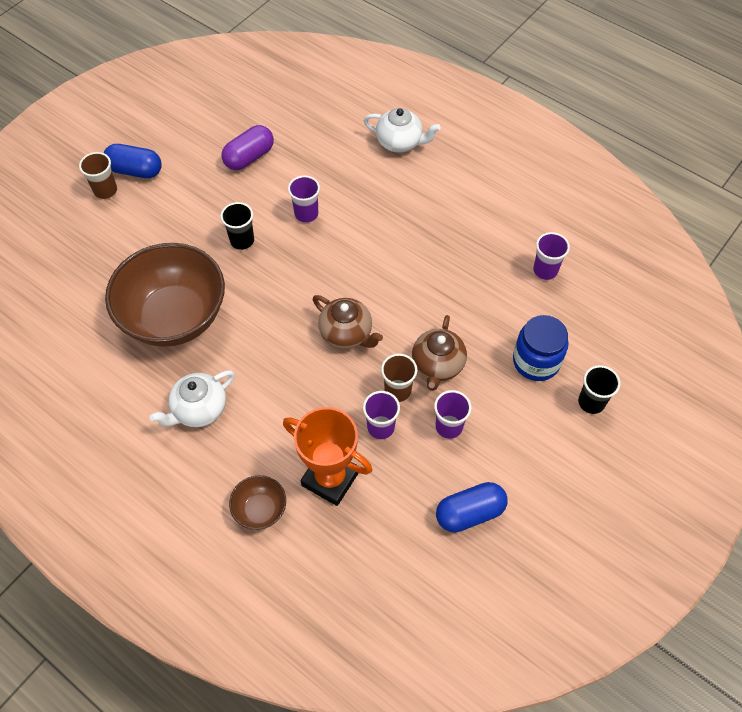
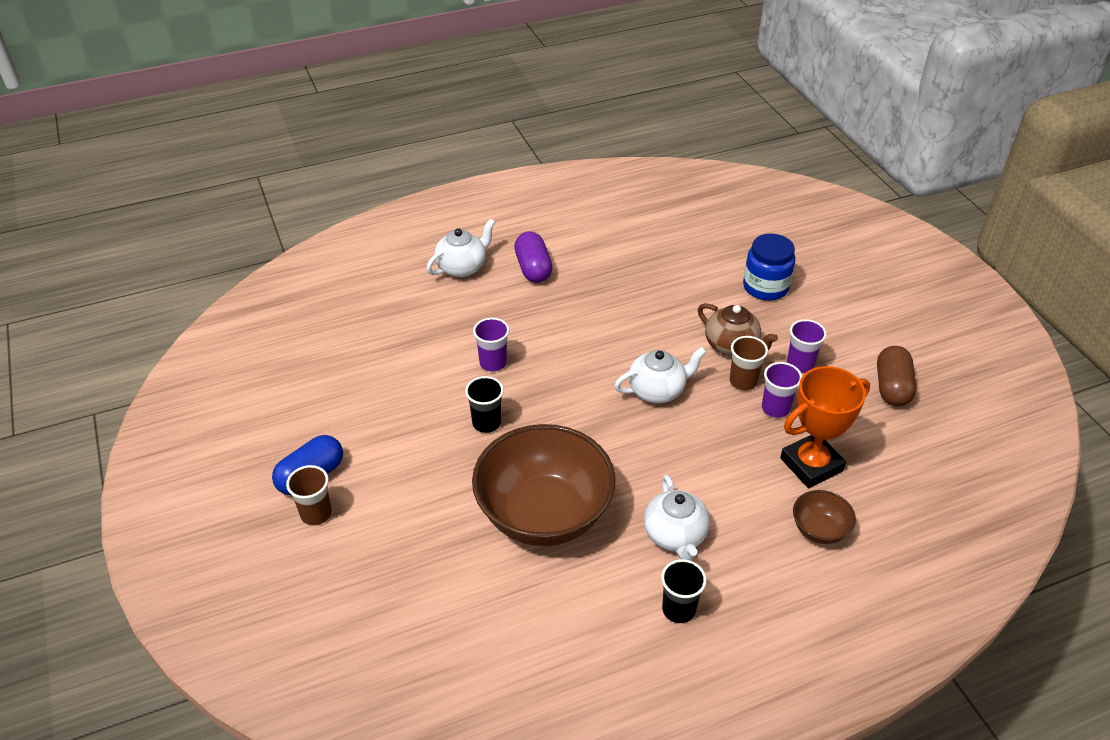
camera: 60 degrees left, 15 degrees down
(249, 157) = (381, 376): purple capsule -> purple capsule (533, 268)
(347, 333) = (657, 390): brown teapot -> white teapot
(470, 513) = (892, 387): blue capsule -> brown capsule
(545, 270) = (677, 243): purple cup -> none
(591, 402) = (823, 274): black cup -> black cup (678, 609)

